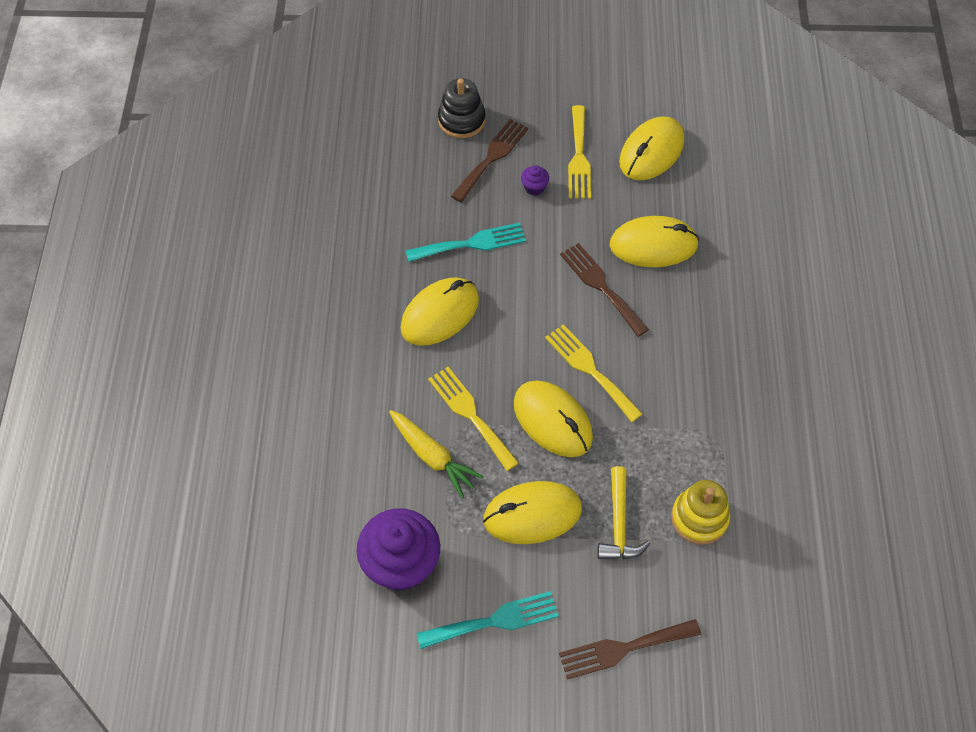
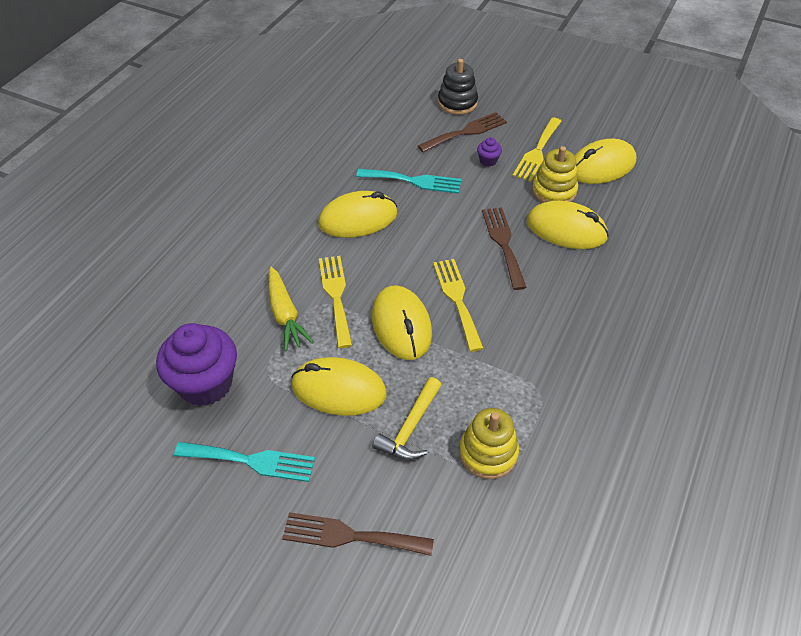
camera: 25 degrees right, 10 degrees down
(619, 202) = (554, 191): none -> yellow stacking toy

